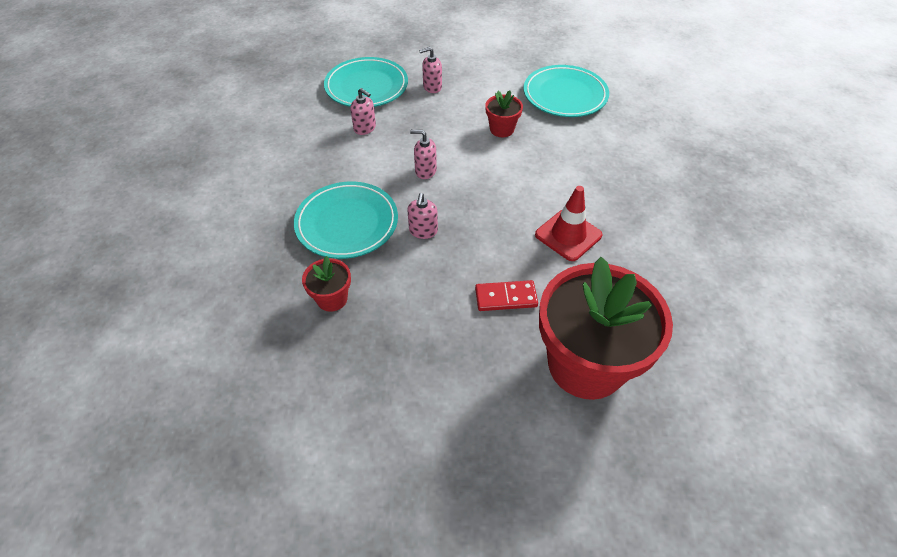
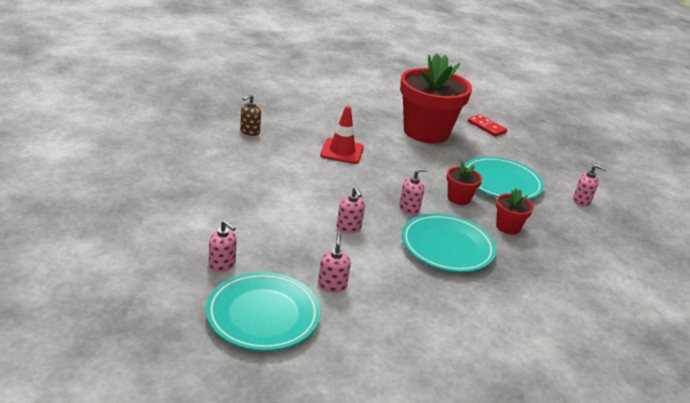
camera: 130 degrees left, 20 degrees down
(307, 438) = (581, 201): none -> pink soap dispenser
(502, 129) = (253, 203): red flower pot -> red flower pot (458, 198)
(506, 297) = (418, 163): red domino -> red domino (486, 127)
(565, 95) = (169, 181): turquoise plate -> turquoise plate (501, 182)
(646, 176) = (249, 131): none -> brown soap dispenser

